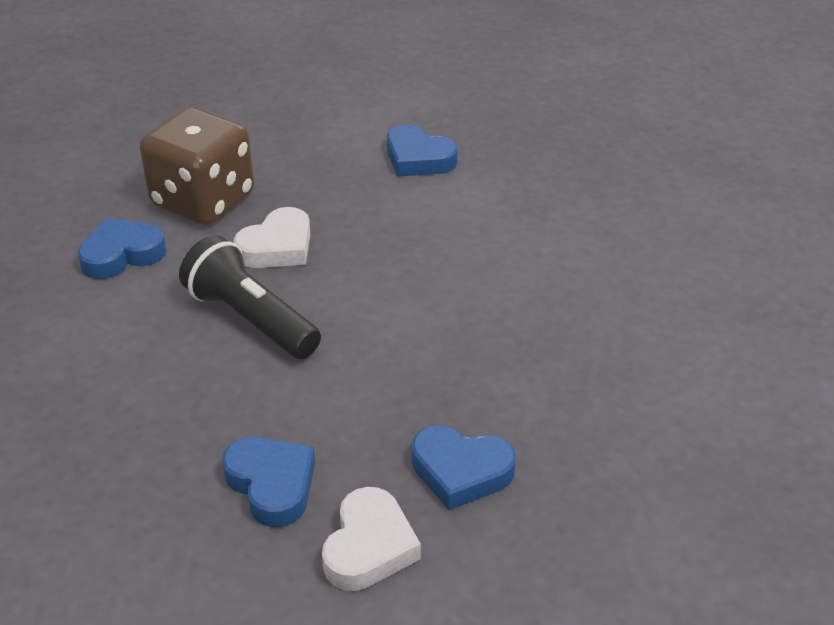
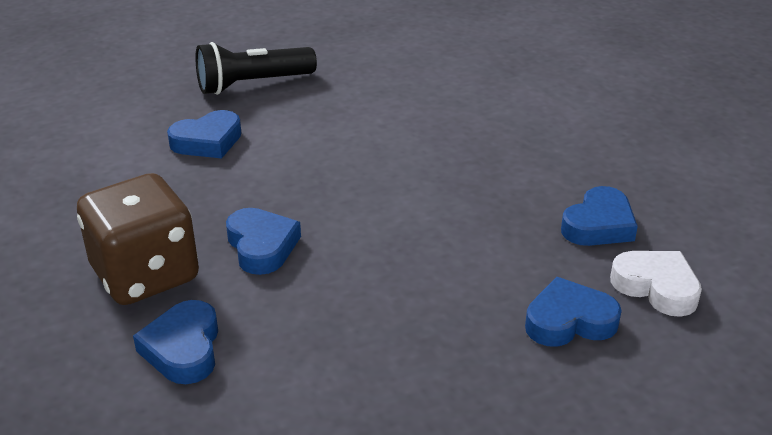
camera: 65 degrees left, 5 degrees down
(250, 319) = (353, 285): black flashlight -> black flashlight (253, 84)
(277, 247) = (261, 246): white heart -> blue heart

